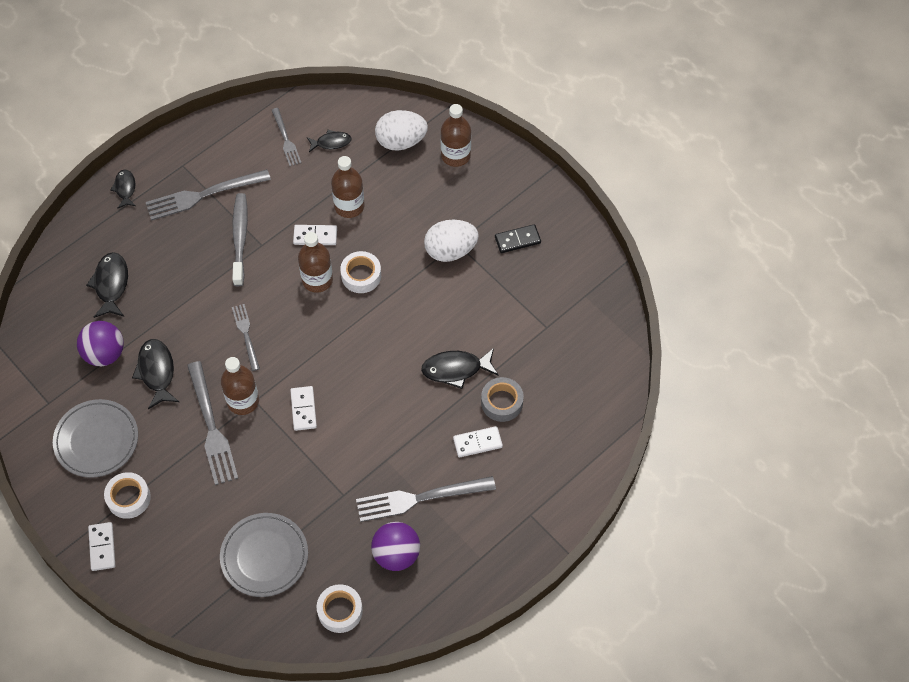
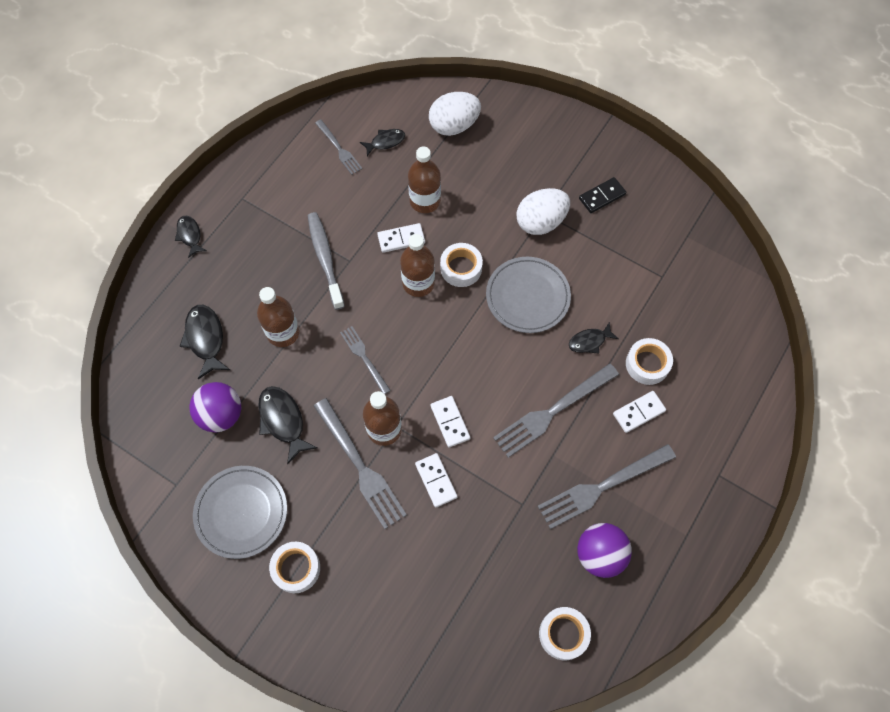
camera: 15 degrees left, 5 degrees up
(102, 547) = (284, 633): white domino -> white domino (436, 480)
(202, 195) = (272, 224): grey fork -> grey fork (552, 412)
(264, 556) = (463, 595): grey plate -> grey plate (527, 296)
(455, 155) = (512, 127): brown bottle -> brown bottle (283, 333)
(456, 369) = (589, 341): black fish -> black fish, size x0.63
(502, 402) = (647, 364): grey tape -> white tape

